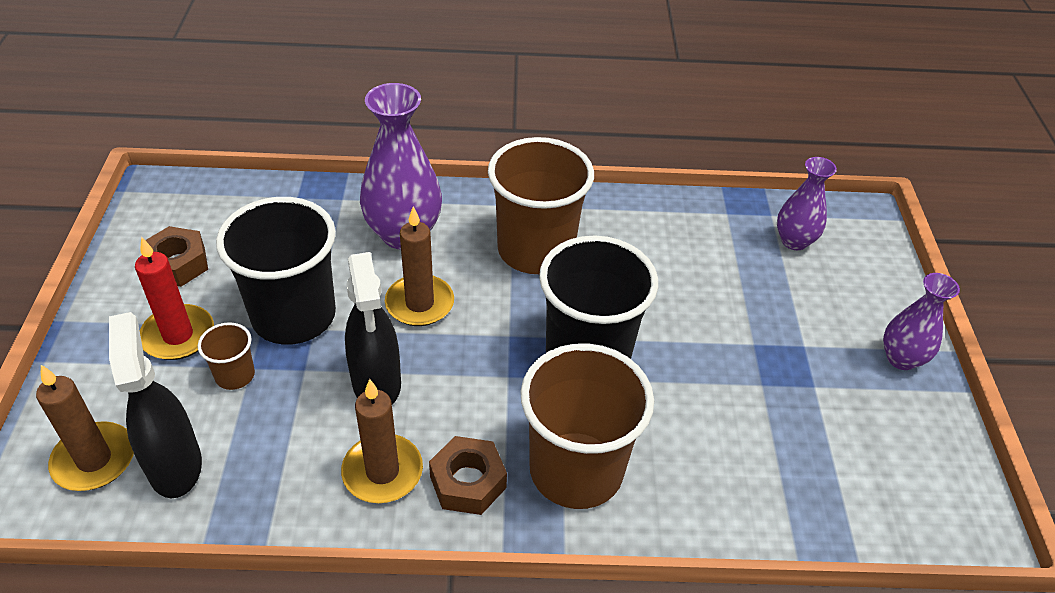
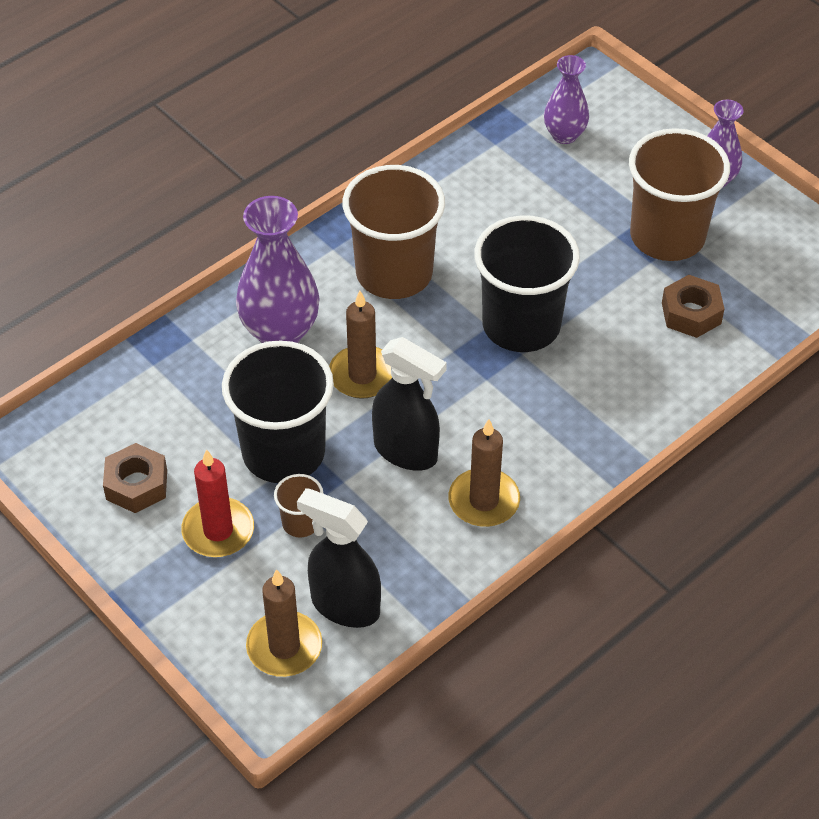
camera: 40 degrees left, 5 degrees up
(468, 482) = (544, 464): brown nut -> brown nut (691, 313)
(576, 470) = (599, 405): brown cup -> brown cup (667, 236)

